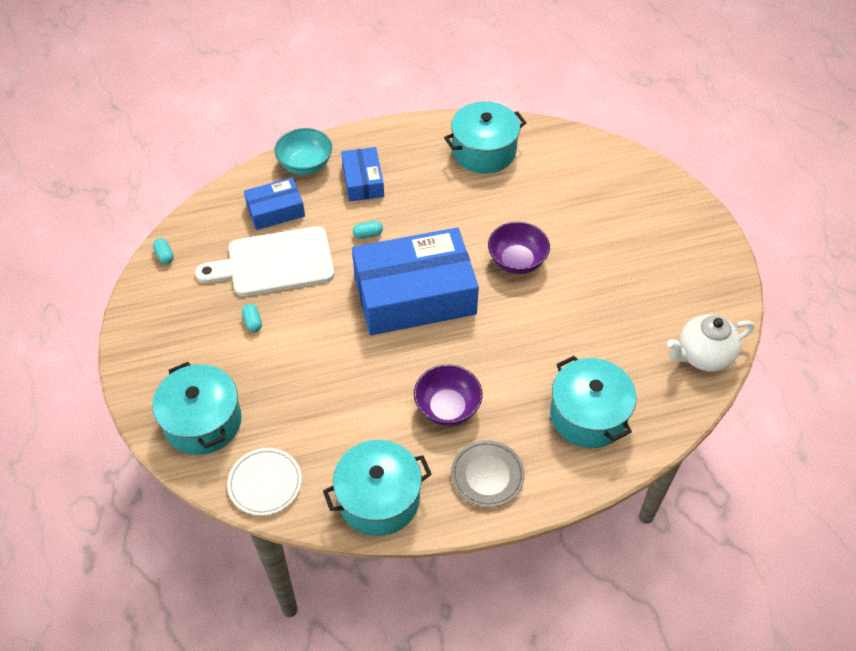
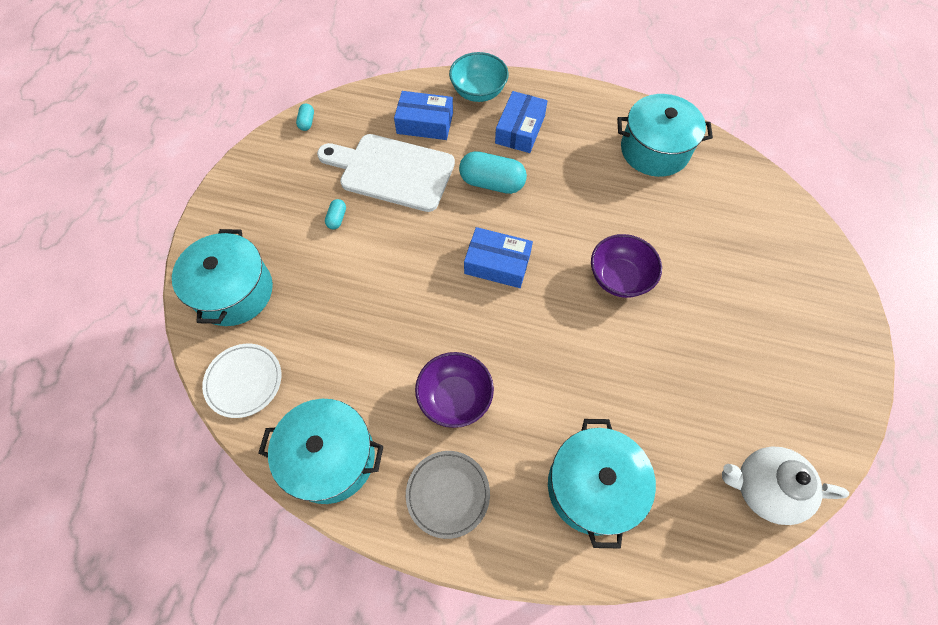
camera: 30 degrees right, 10 degrees up
(368, 234) = (492, 183): turquoise capsule -> turquoise capsule, size x2.11
(414, 295) = (497, 264): blue box -> blue box, size x0.50

